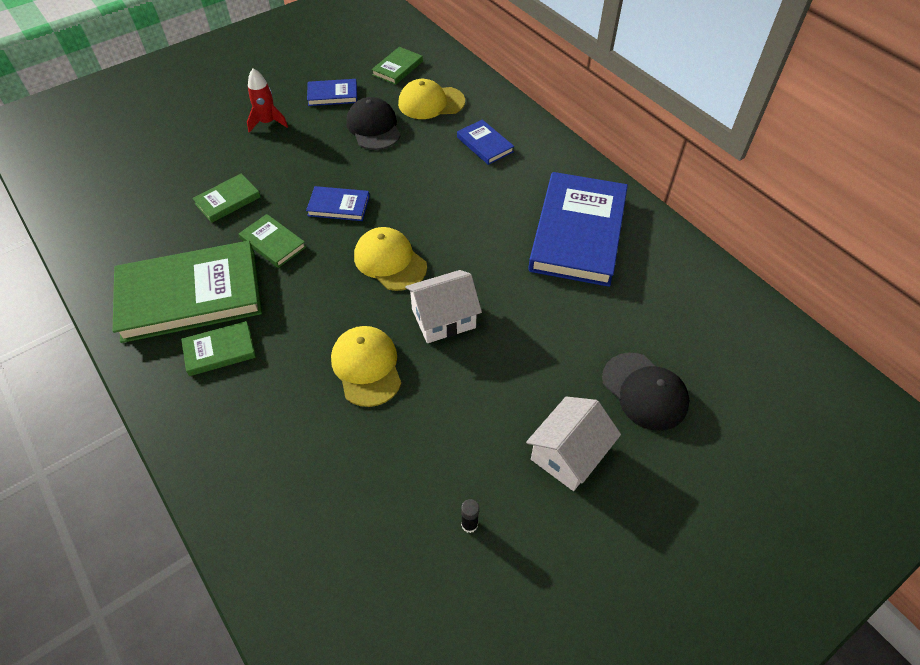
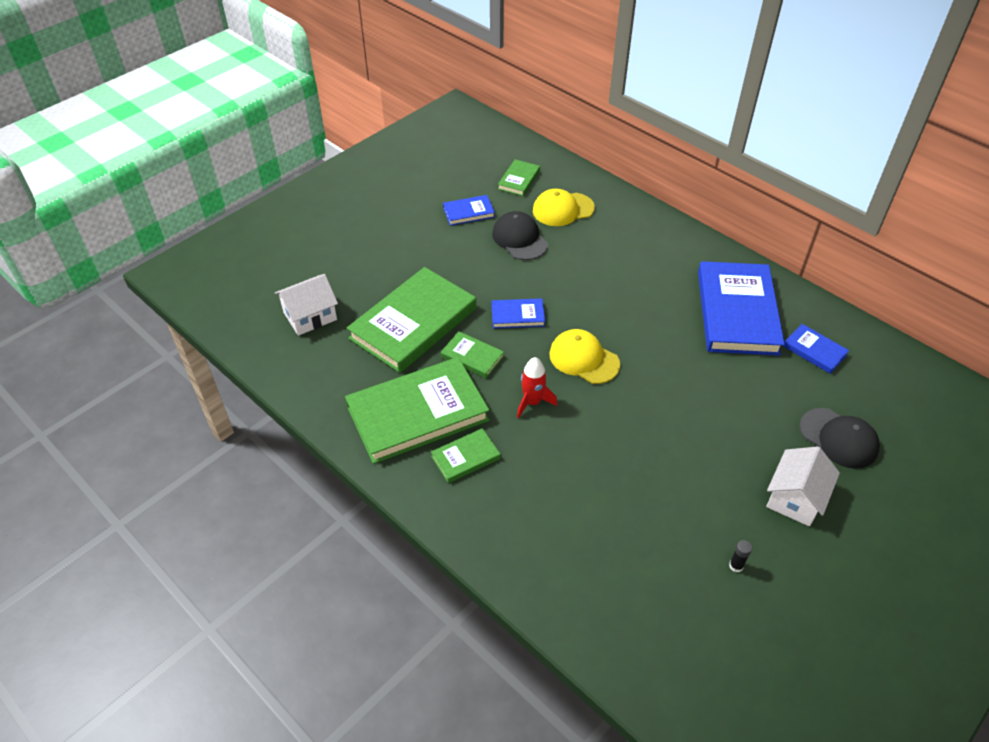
camera: 10 degrees left, 5 degrees down
(228, 200) = (413, 323): green book -> green book, size x2.17
(267, 122) = (418, 246): red rocket -> red rocket (532, 402)
(366, 367) = (600, 452): yellow cap -> none
(443, 318) = (650, 402): white house -> white house (310, 316)
(485, 144) = (626, 243): blue book -> blue book (814, 350)

